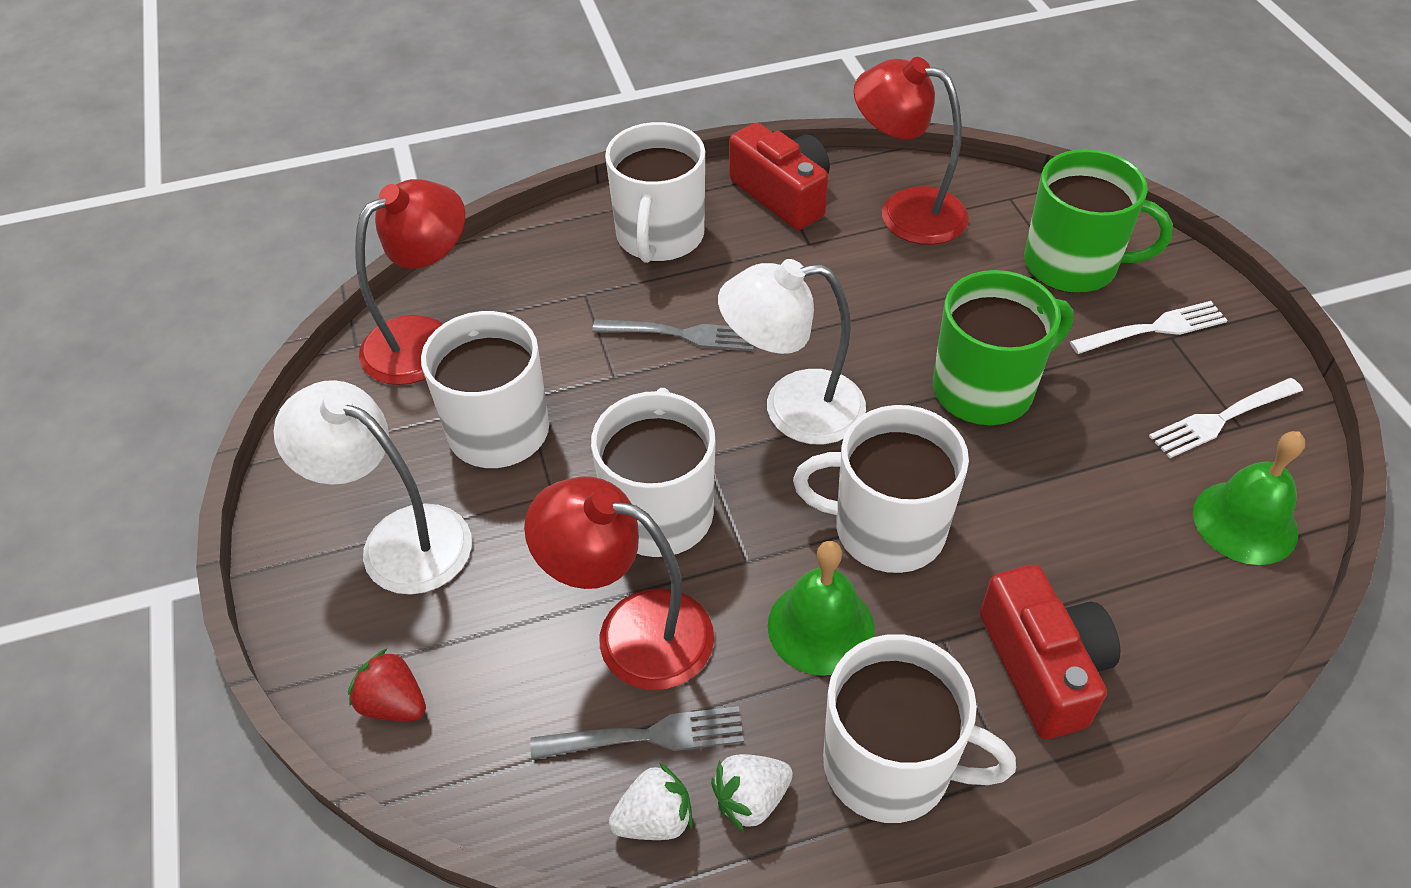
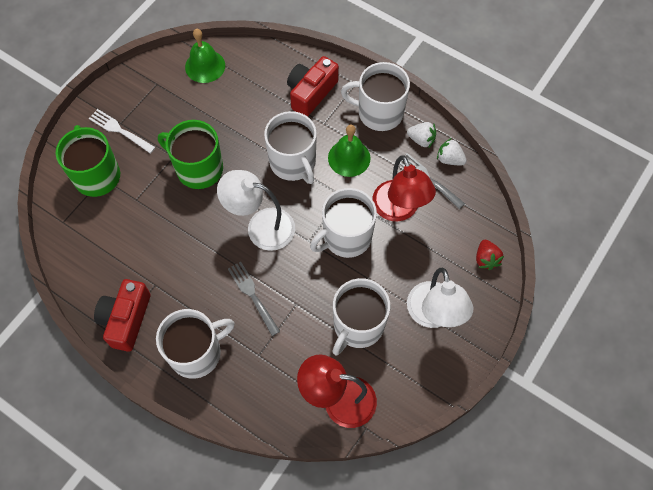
camera: 130 degrees left, 15 degrees up
(793, 409) = (261, 226): white lamp -> white lamp turned 150 degrees clockwise
(890, 765) = (379, 113): white mug -> white mug turned 60 degrees counterclockwise
(905, 211) = (102, 259): red lamp -> none
(1222, 418) = (157, 90): white fork -> none

